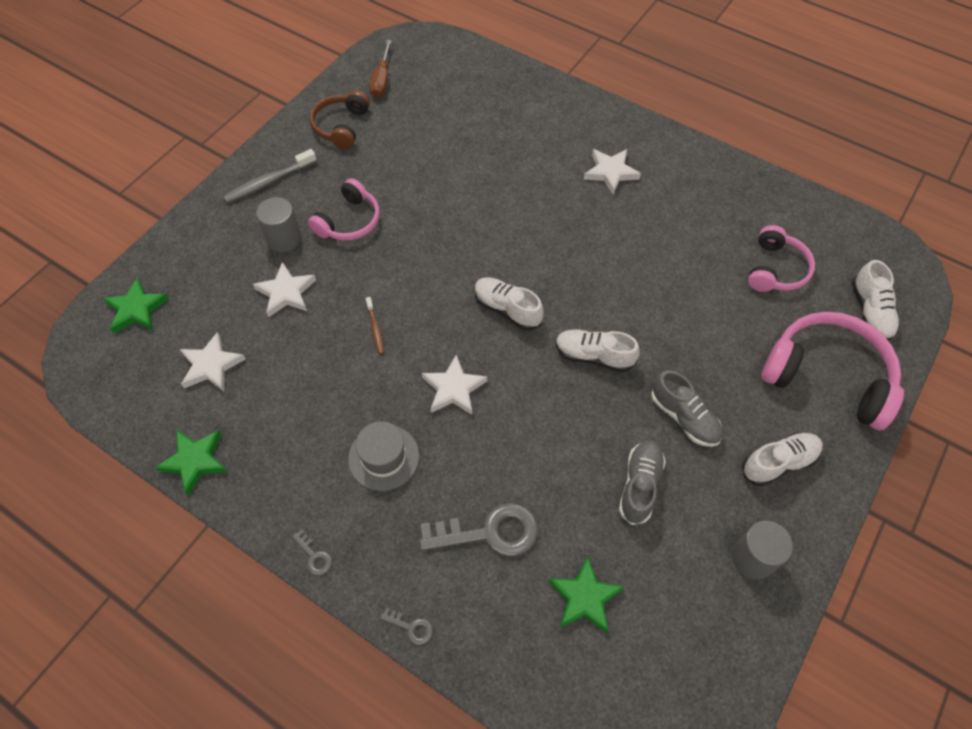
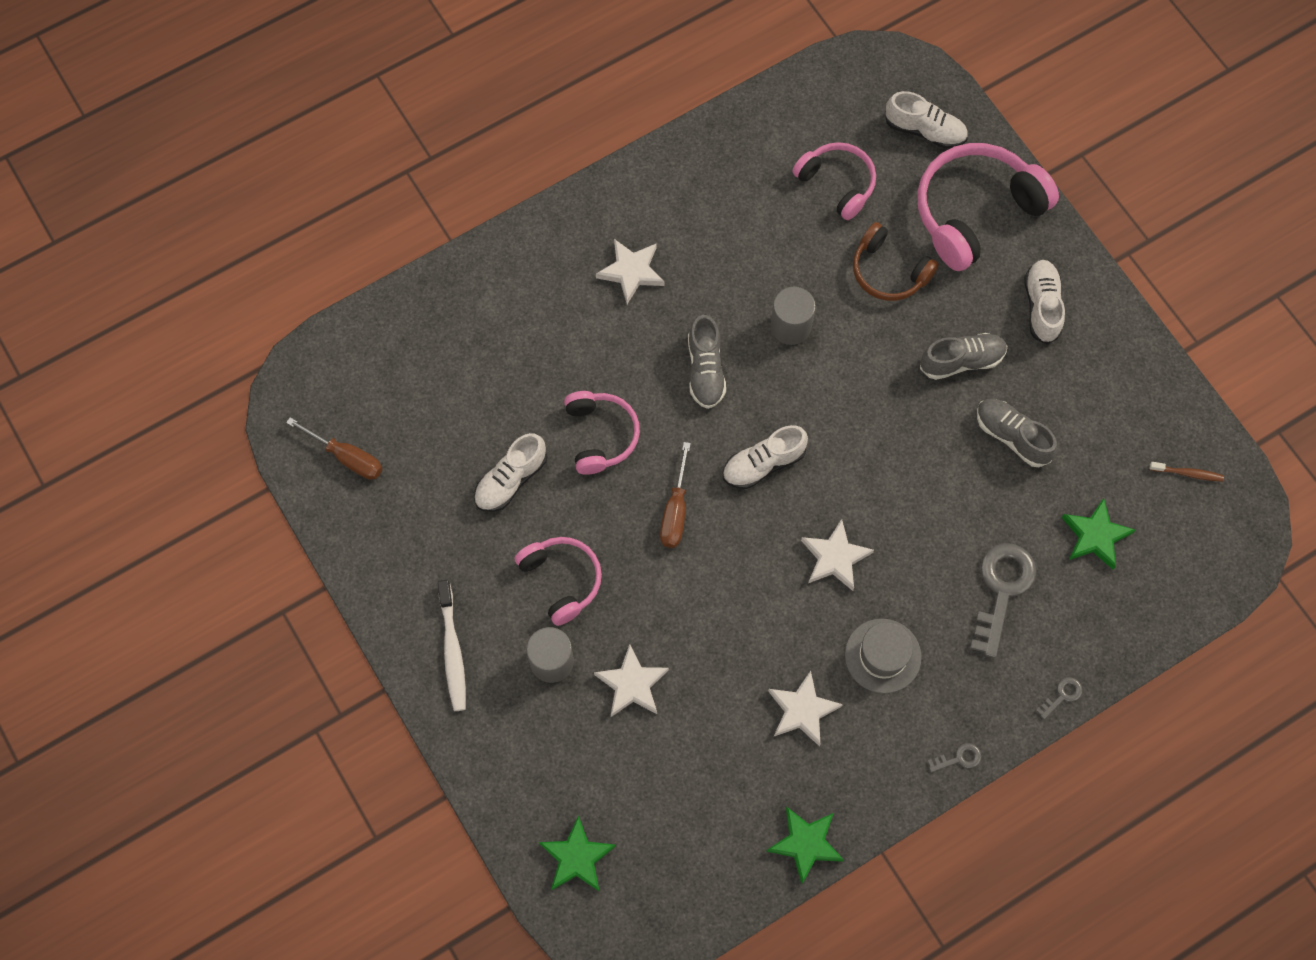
camera: 65 degrees left, 10 degrees up
(211, 365) = (694, 794): white star -> white star (802, 710)
(268, 182) = (452, 651): grey toothbrush -> white toothbrush
(341, 126) = (403, 535): brown headphones -> brown headphones (888, 271)
(375, 329) = (726, 607): brown toothbrush -> brown toothbrush (1187, 473)
(438, 268) = (675, 510): none -> brown screwdriver
(472, 202) = (600, 435): none -> pink headphones
(562, 244) = (705, 370): none -> grey shoe
(594, 356) = (858, 407): white shoe -> white shoe (511, 480)
(753, 558) = (1117, 379): grey cylinder -> grey cylinder (790, 326)

